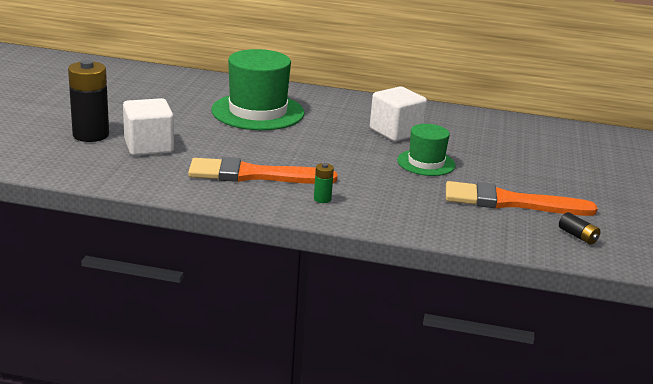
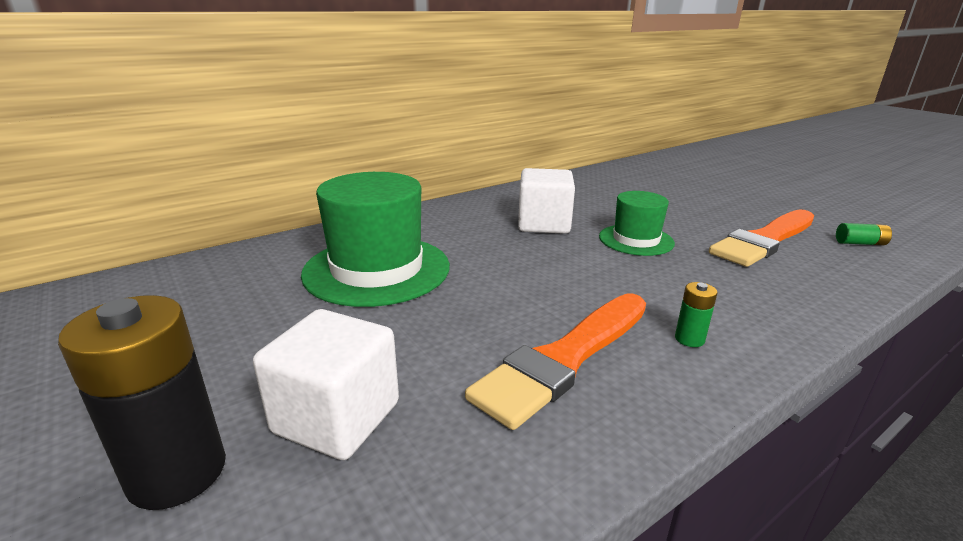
camera: 45 degrees left, 0 degrees up
(577, 236) = (860, 243): black battery -> green battery

